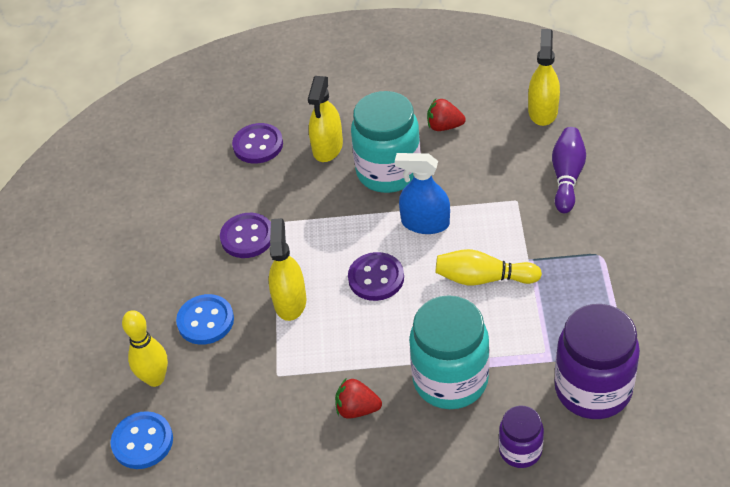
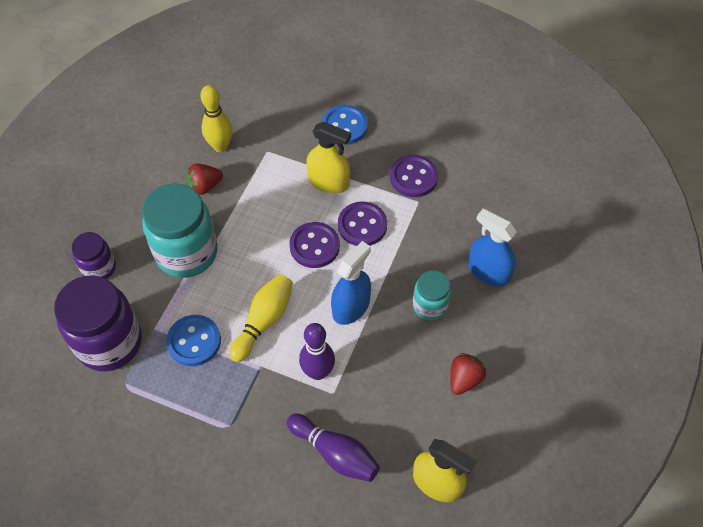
camera: 110 degrees right, 10 degrees up
(142, 442) = (265, 65): blue button -> blue button (194, 341)
(155, 379) = (312, 85): yellow bowling pin -> yellow bowling pin (220, 146)
(258, 145) = (521, 220): purple button -> purple button (362, 225)
(327, 147) = (488, 271): yellow spray bottle -> blue spray bottle
(357, 409) = (205, 186): red strawberry -> red strawberry turned 150 degrees counterclockwise
(388, 172) = (430, 306): turquoise jar -> turquoise jar, size x0.54
(505, 218) = (318, 372): none -> purple bowling pin

